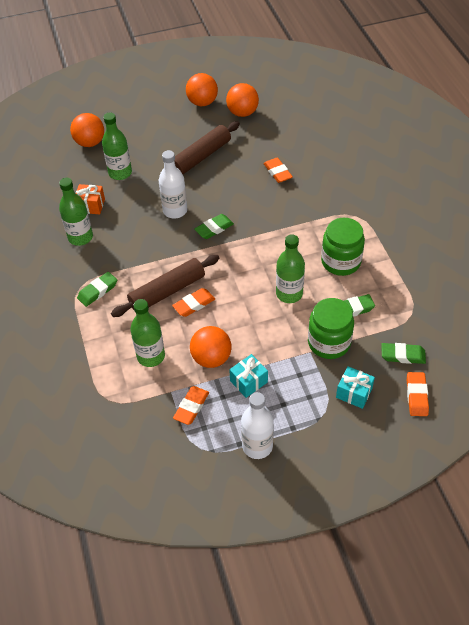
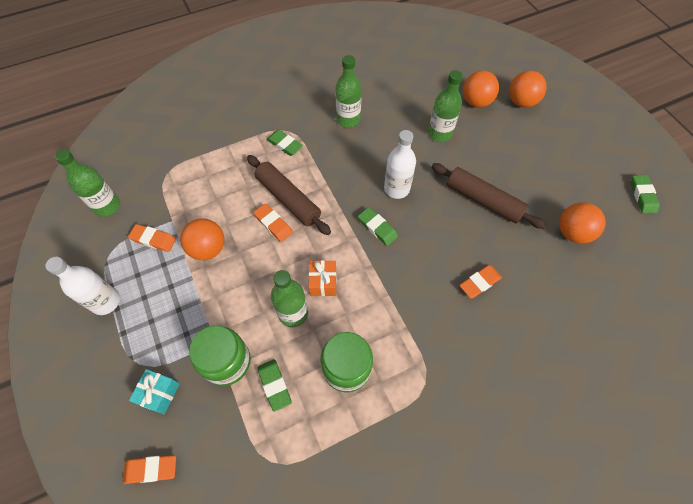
camera: 80 degrees right, 10 degrees up
(91, 206) = (390, 119): orange gift -> orange gift (323, 282)
(151, 356) = (211, 198): green bottle -> green bottle (107, 206)
(202, 102) = (574, 189): orange ball -> orange ball (521, 102)
(248, 381) = (179, 285): turquoise gift -> none
(402, 355) = (208, 451): green eraser -> green eraser (642, 196)

